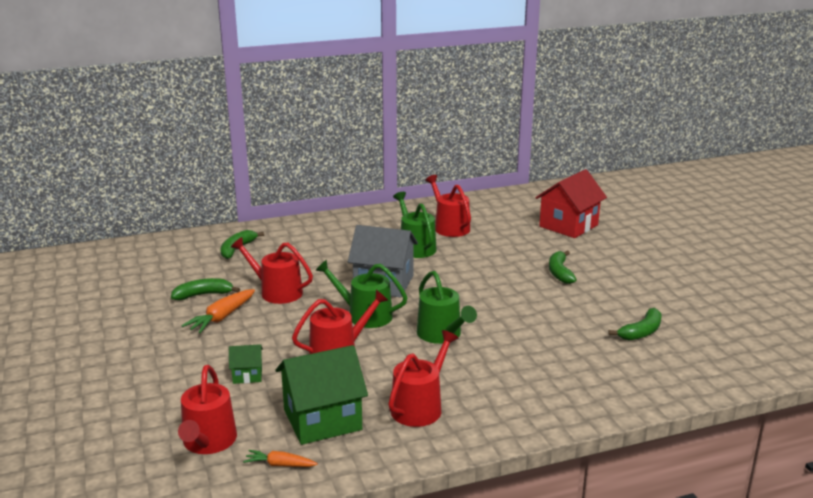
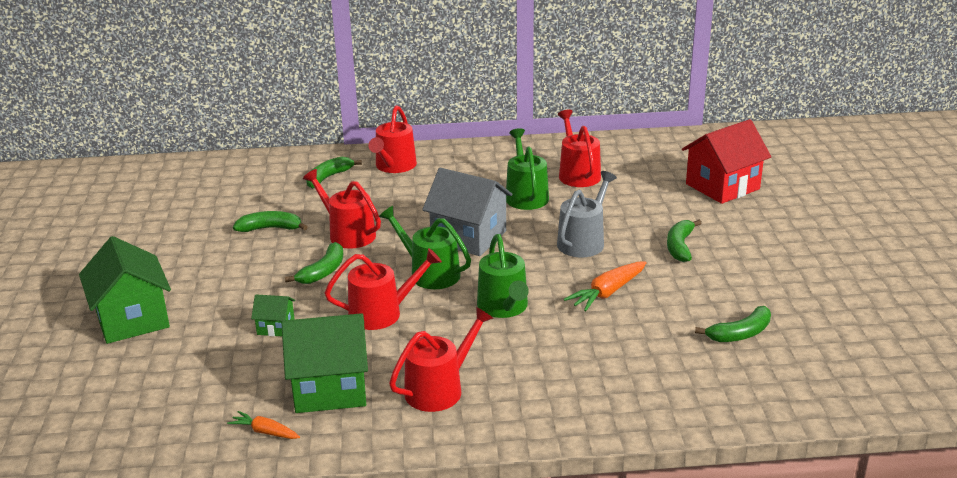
camera: 15 degrees right, 5 degrees up
(105, 385) = (132, 319): none -> green house
(208, 442) = (205, 396): red watering can -> red watering can (394, 166)
(222, 317) = (278, 257): orange carrot -> orange carrot (607, 293)
(269, 324) = (323, 271): none -> green banana
(481, 277) = (583, 241): none -> grey watering can

